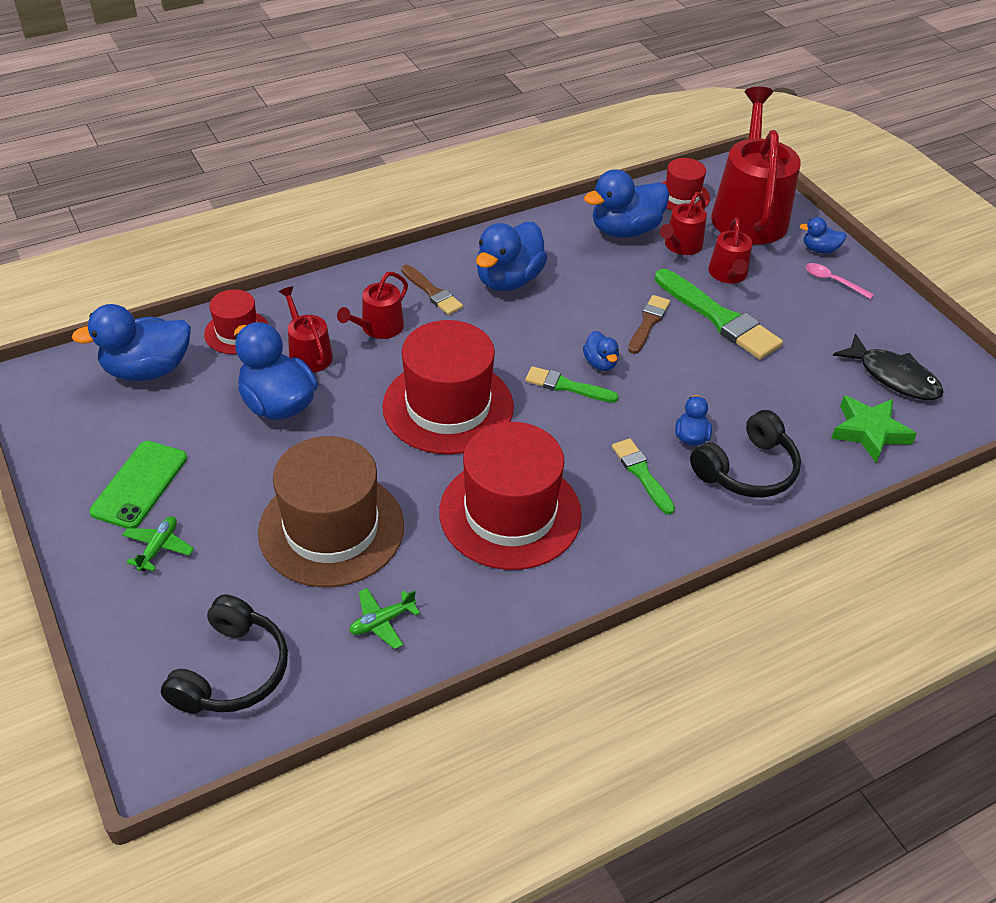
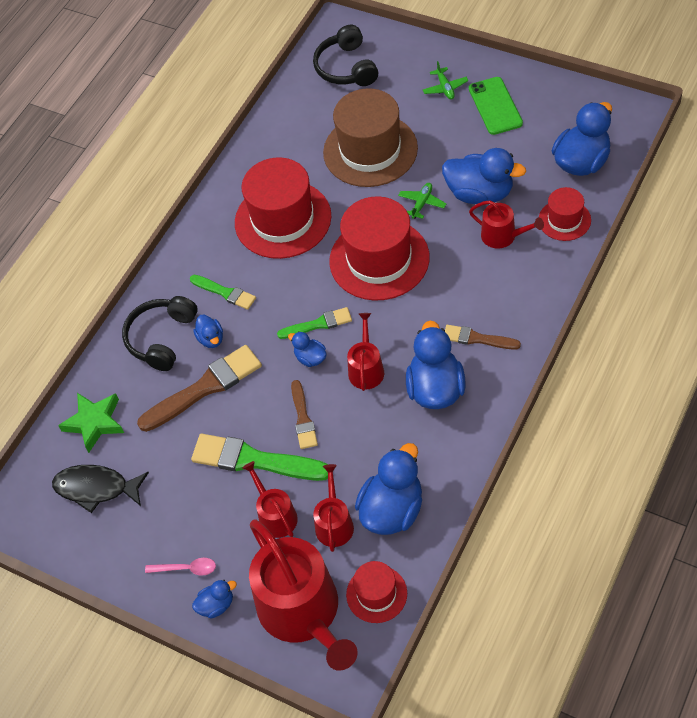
camera: 155 degrees right, 10 degrees up
(378, 328) = (481, 284): red watering can -> red watering can (366, 368)
(382, 622) = (299, 127): green plane -> green plane (422, 203)
(728, 397) = (205, 388): none -> brown brush

